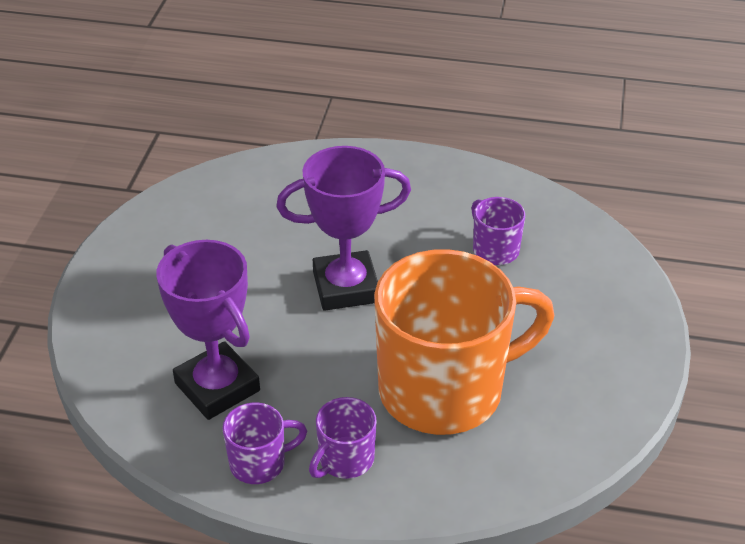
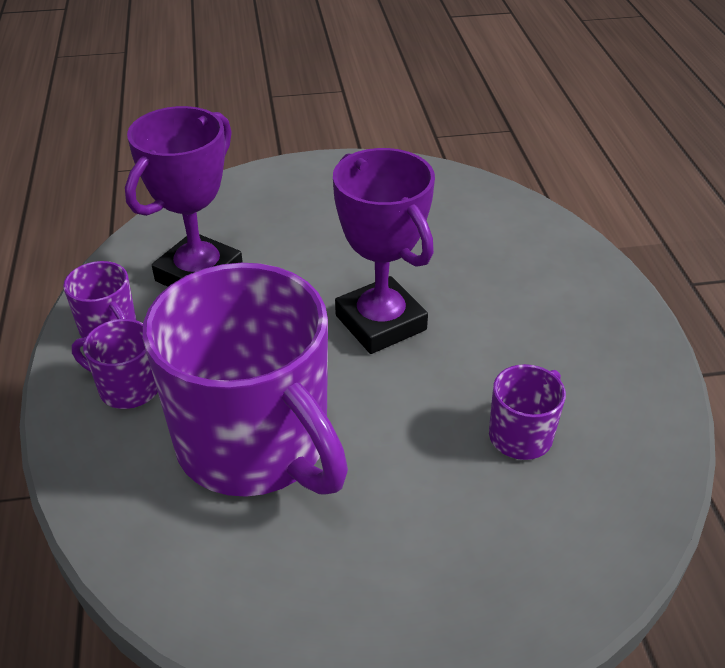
camera: 70 degrees right, 0 degrees up
(445, 390) = (255, 444): orange mug -> purple mug

